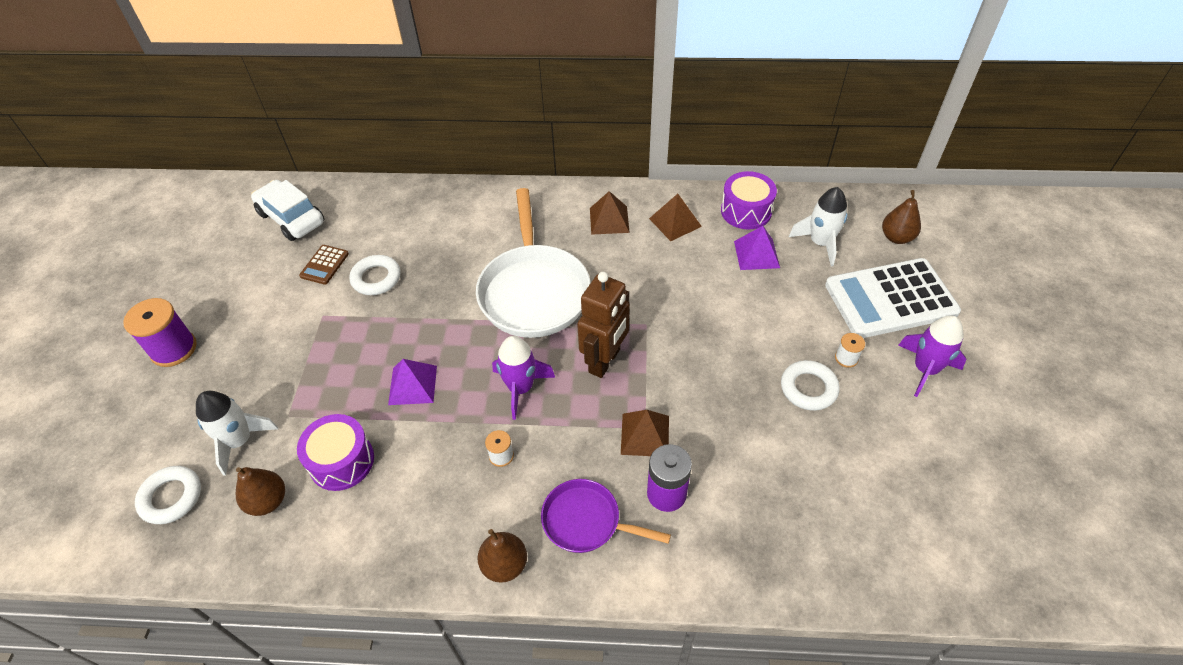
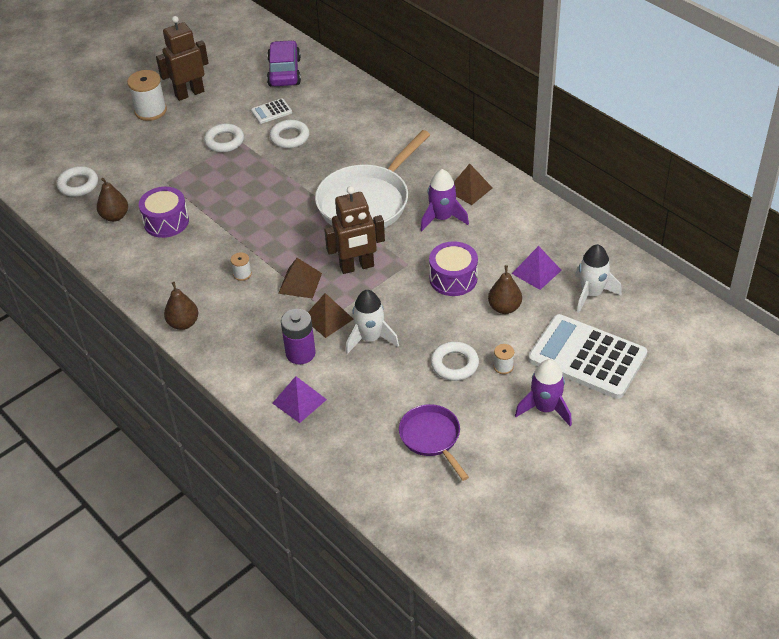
camera: 45 degrees right, 5 degrees down
(174, 349) = (150, 111): purple spool -> white spool
(202, 301) = (189, 93): none -> brown robot
(240, 441) = (132, 179): white rocket -> white rocket (370, 338)
(291, 218) = (284, 72): white car -> purple car
(307, 327) = (224, 141): none -> white ring
(324, 265) = (271, 111): brown calculator -> white calculator
(412, 385) = (241, 208): purple pyramid -> purple pyramid (299, 401)
(520, 388) = (293, 248): purple rocket -> purple rocket (442, 218)
(586, 521) = (244, 334): purple pan -> purple pan (432, 438)
(675, 222) = (510, 218): brown pyramid -> brown pyramid (300, 283)
(746, 211) = (569, 241): purple drum -> purple drum (453, 278)
(896, 237) = (654, 327): brown pear -> brown pear (504, 308)

